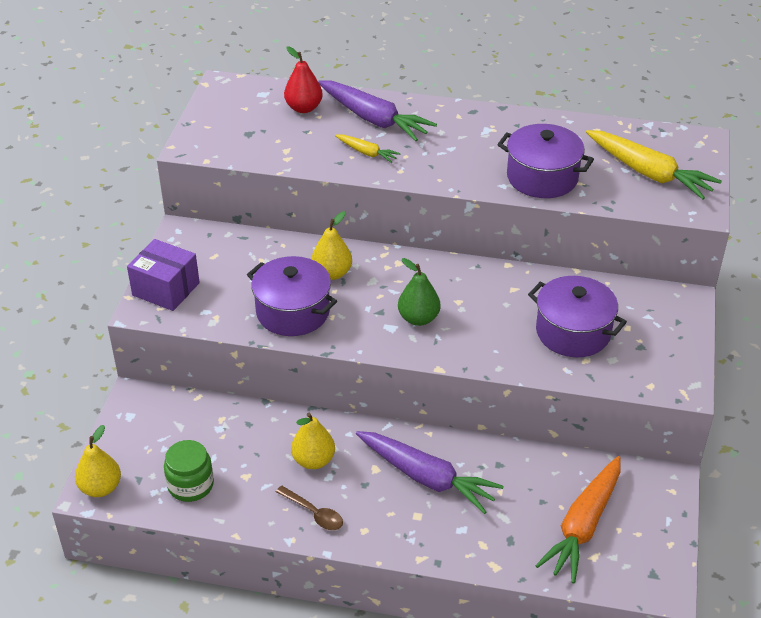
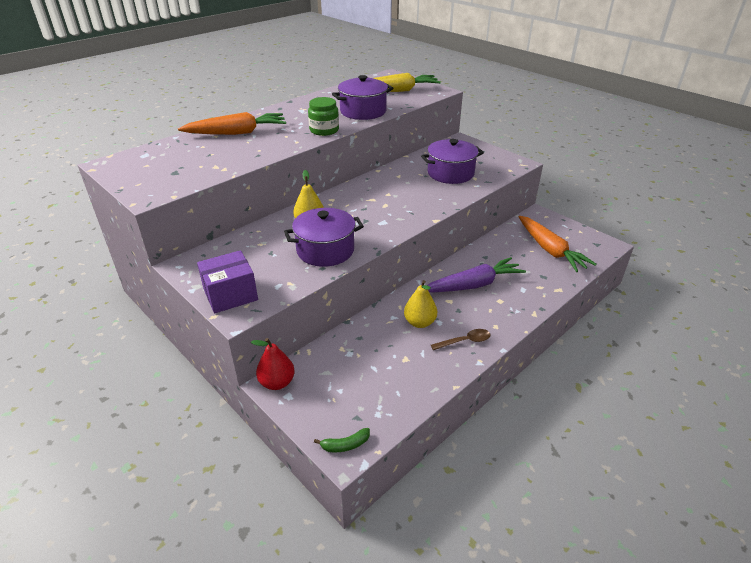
camera: 55 degrees left, 5 degrees down
(100, 488) = (345, 445): yellow pear -> green banana
(190, 485) = (389, 390): green jar -> green jar (324, 130)
(304, 108) = (185, 148): red pear -> red pear (277, 382)
(366, 153) = (263, 145): yellow carrot -> none
(373, 119) = (236, 133): purple carrot -> orange carrot
(418, 318) = (386, 210): green pear -> none

